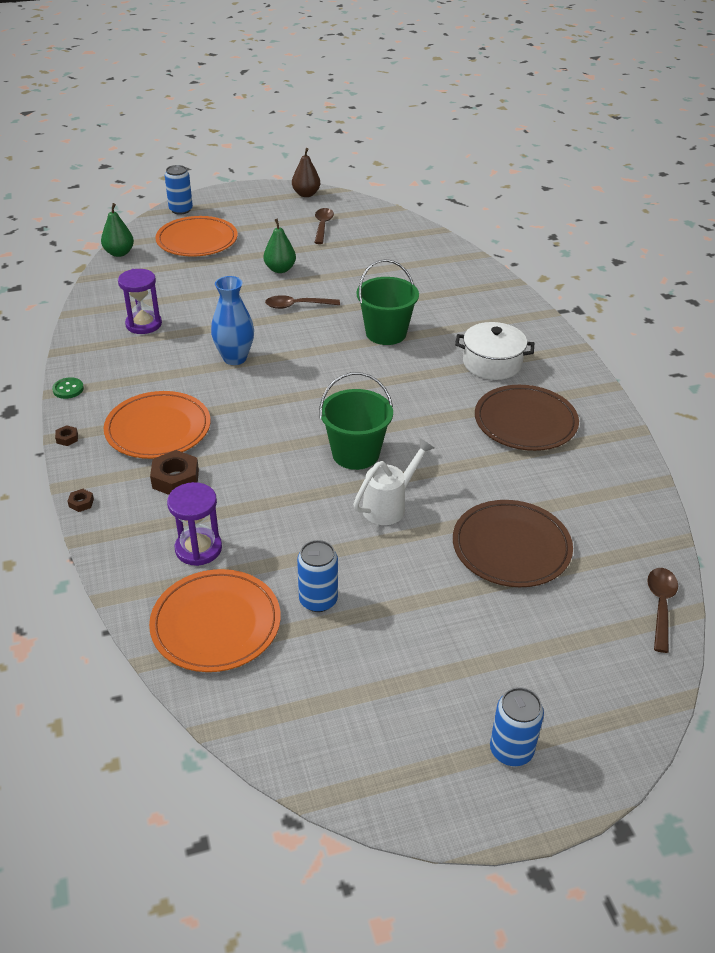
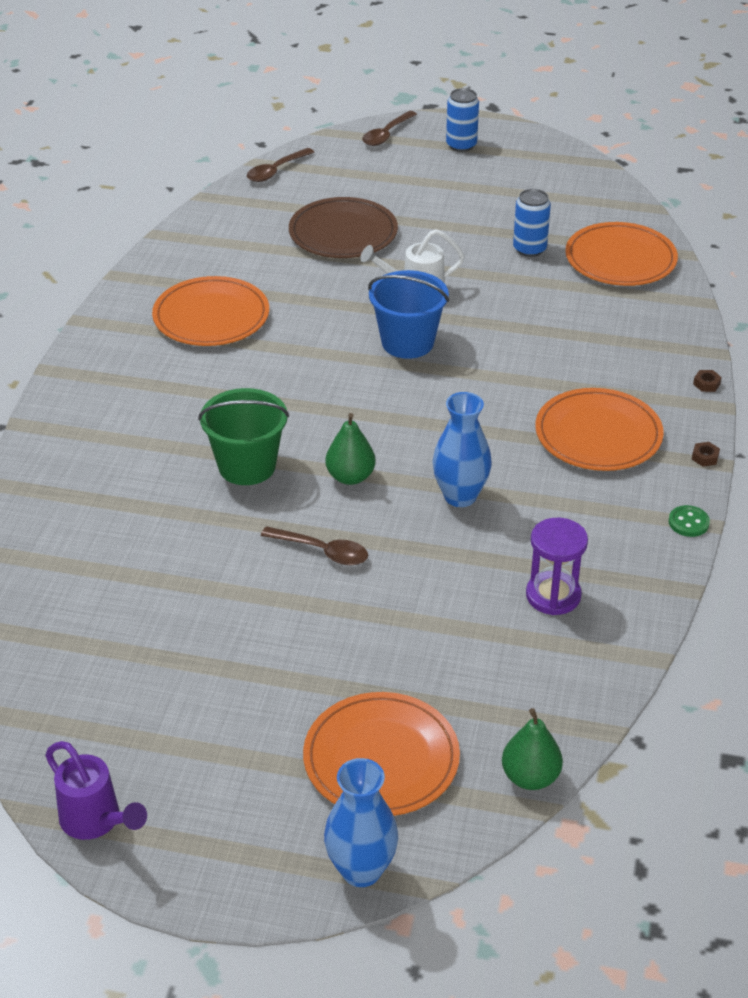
camera: 150 degrees left, 0 degrees up
(175, 479) = (602, 376): brown nut -> none
(181, 210) = (361, 870): blue can -> blue vase
(198, 548) = (609, 312): purple hourglass -> none
(280, 269) = (293, 633): green pear -> green pear (350, 477)
(306, 194) = (96, 822): brown pear -> purple watering can
(322, 226) = (146, 712): brown spoon -> brown spoon (386, 134)
(355, 454) = (407, 342): green bucket -> blue bucket
(492, 363) = (169, 385): white pot -> none
(525, 422) = (211, 316): brown plate -> orange plate

